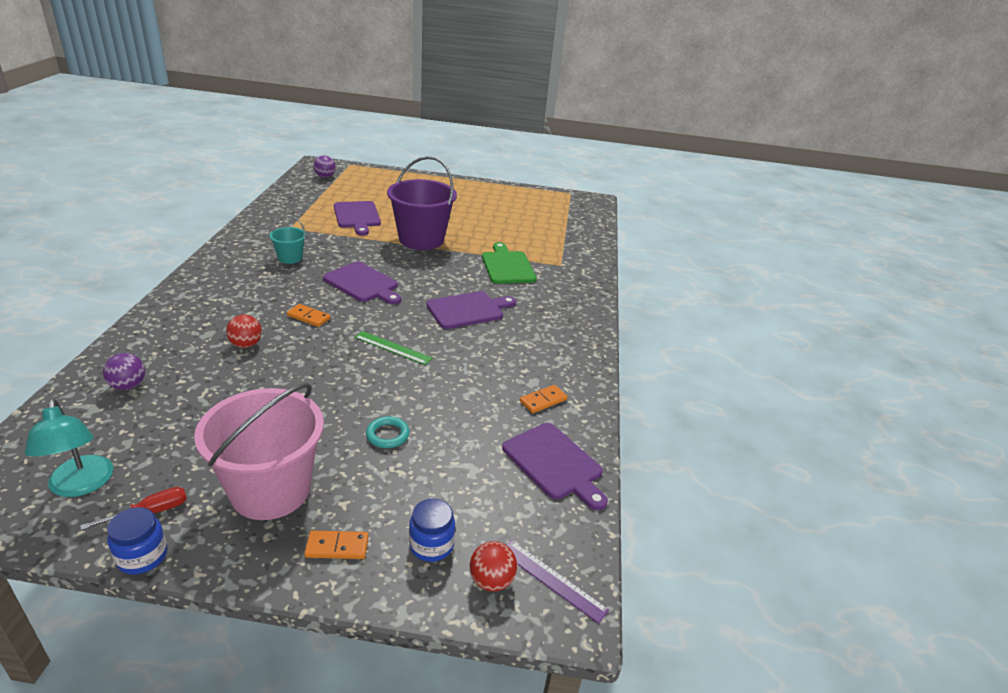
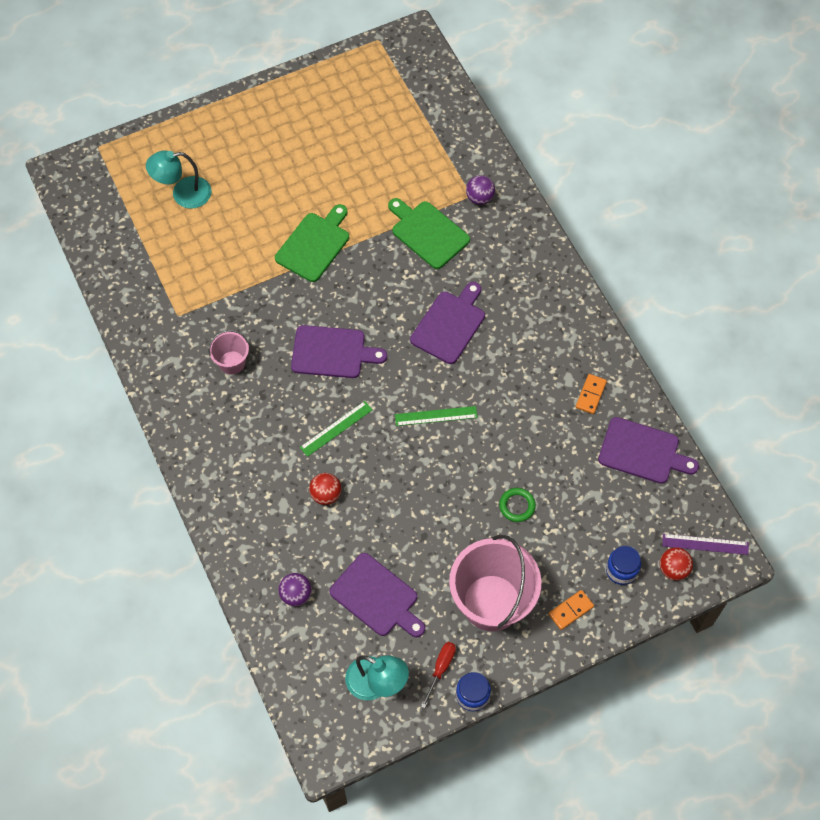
camera: 30 degrees left, 30 degrees up
(290, 258) = (232, 362): turquoise bucket -> pink bucket
(309, 317) = (336, 428): orange domino -> green ruler
(325, 176) = (102, 194): purple ball -> purple ball (479, 198)
(357, 216) = (216, 248): purple cutting board -> purple cutting board (377, 597)
(370, 193) = (183, 194): none -> turquoise lamp
(387, 435) = (517, 506): turquoise ring -> green ring
(421, 239) = (314, 244): purple bucket -> green cutting board

